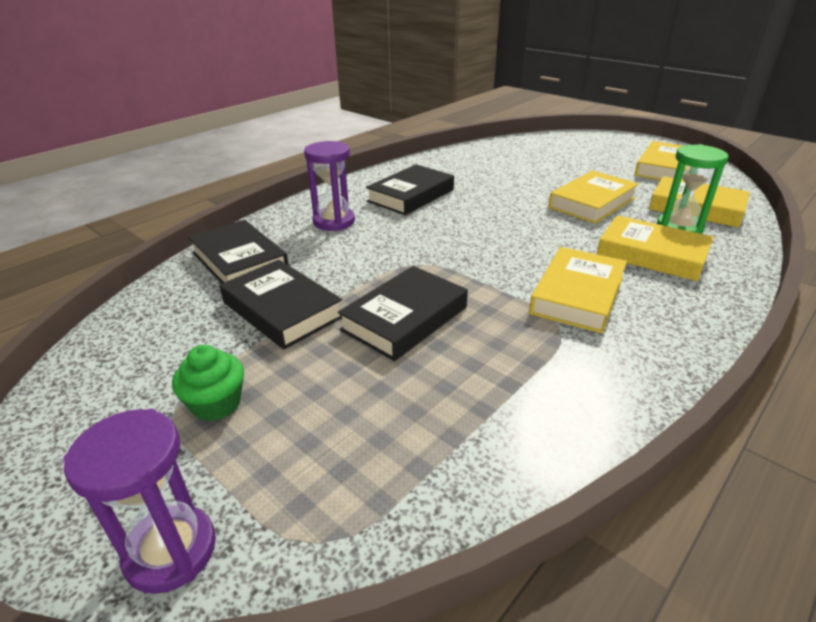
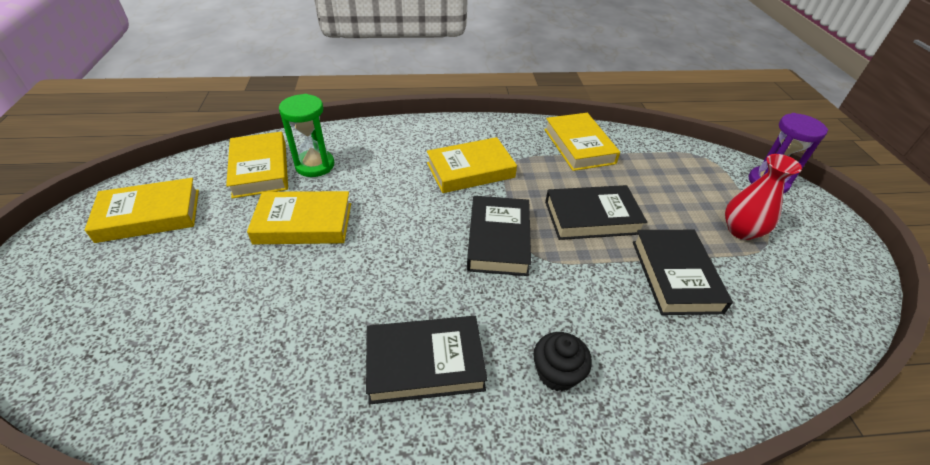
camera: 140 degrees left, 10 degrees up
(216, 404) = (741, 230): green cupcake -> red vase
(239, 261) = (696, 368): black book -> black book (498, 240)
(334, 221) = (557, 373): purple hourglass -> black cupcake
(652, 254) = (377, 163): yellow book -> yellow book (579, 146)

